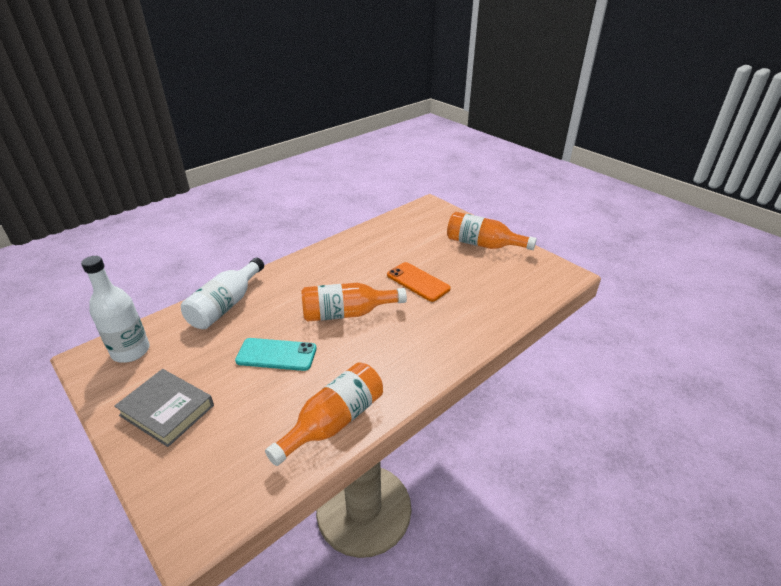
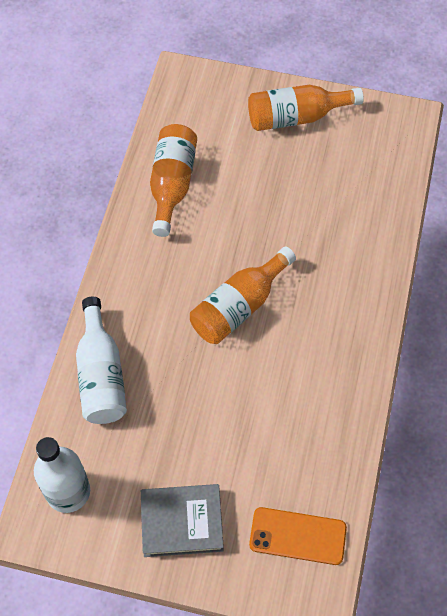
camera: 35 degrees left, 25 degrees up
(276, 354) = (219, 400): turquoise phone -> none
(333, 422) = (337, 434): orange bottle -> orange bottle (172, 185)
(418, 282) = (272, 218): orange phone -> orange phone (297, 536)

